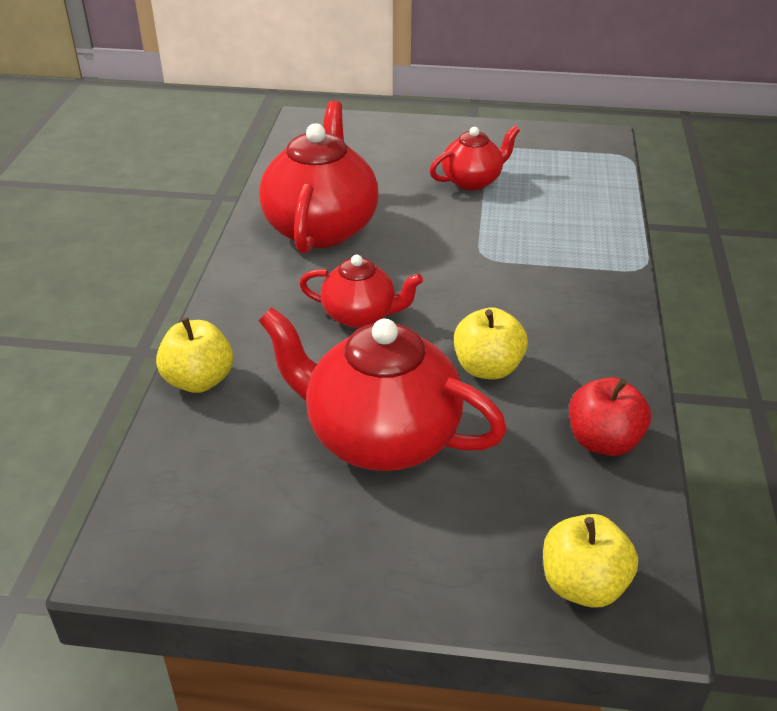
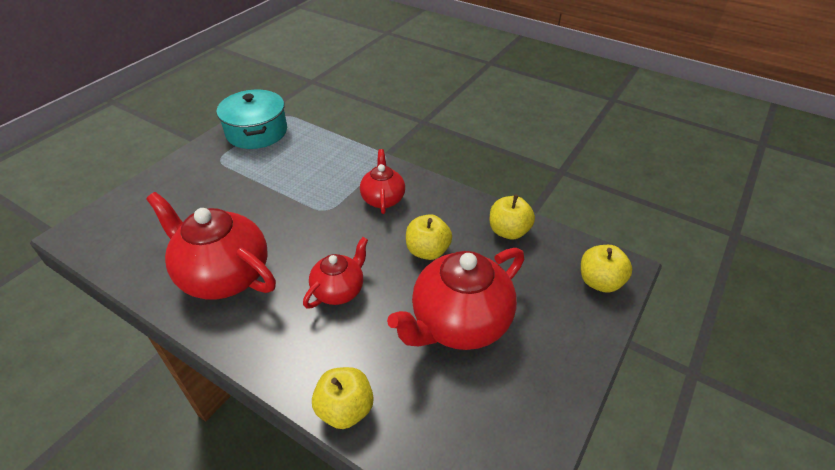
camera: 65 degrees left, 5 degrees up
(472, 181) = (245, 183): red teapot -> red teapot (383, 199)
(571, 151) = (256, 132): none -> turquoise pot
(603, 441) = (508, 231): red apple -> yellow apple

